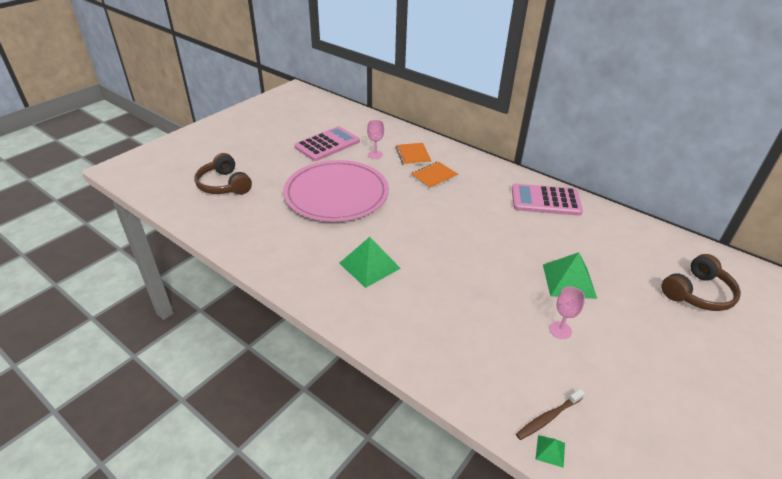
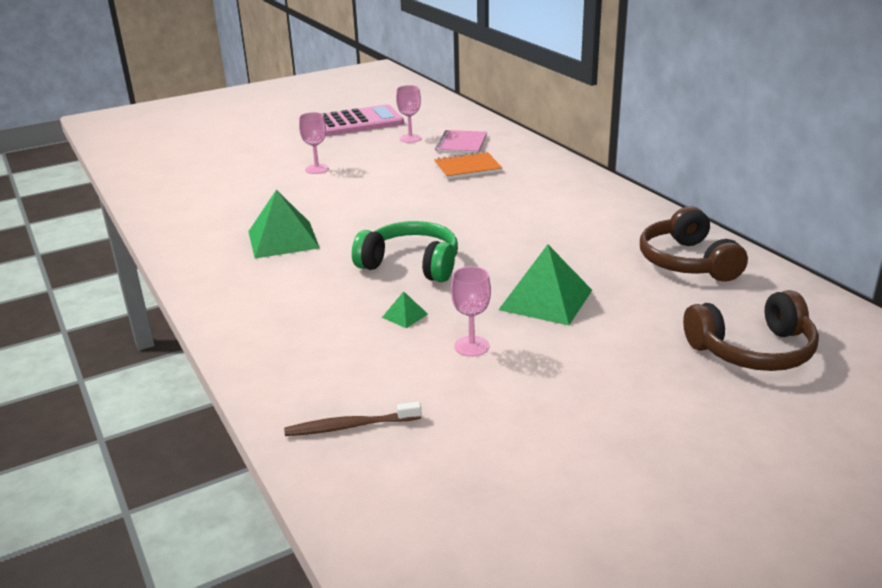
camera: 25 degrees right, 10 degrees down
(224, 185) = (194, 145): brown headphones -> brown headphones (688, 262)
(336, 194) = (317, 169): pink plate -> pink goblet
(413, 155) = (461, 144): orange notebook -> pink notebook
(470, 270) = (411, 265): none -> green headphones
(545, 200) = (609, 212): pink calculator -> none
(550, 451) = (314, 458): green pyramid -> green pyramid (405, 315)

